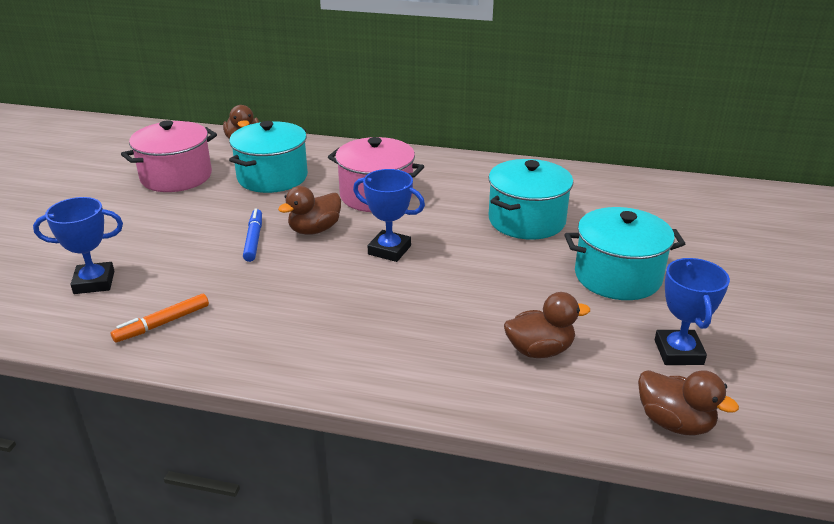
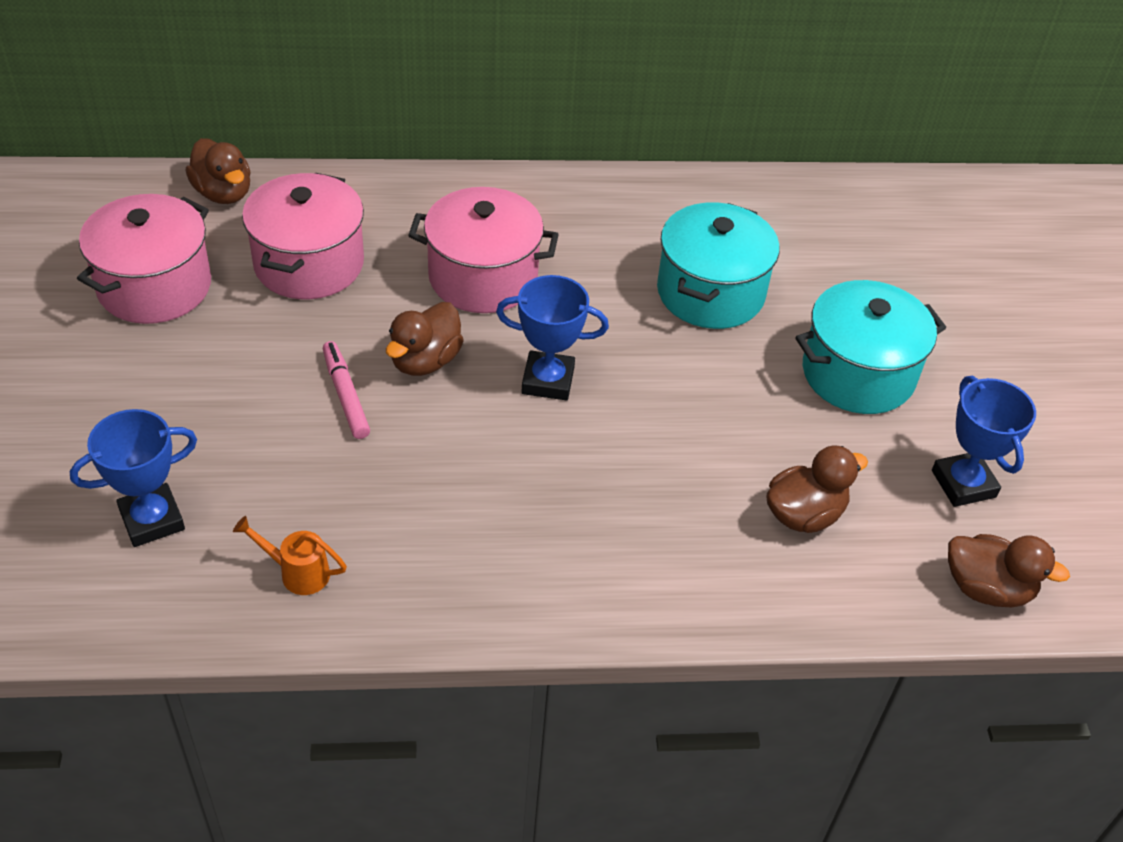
camera: 20 degrees left, 15 degrees up
(163, 323) = (297, 572): orange marker -> orange watering can
(253, 240) = (345, 395): blue marker -> pink marker
(272, 177) = (309, 264): turquoise pot -> pink pot

